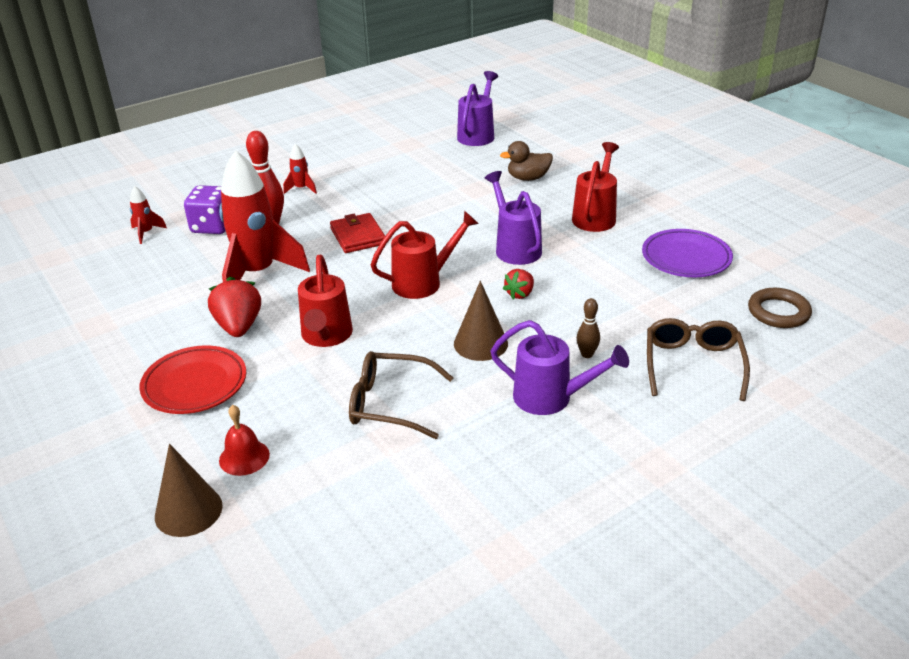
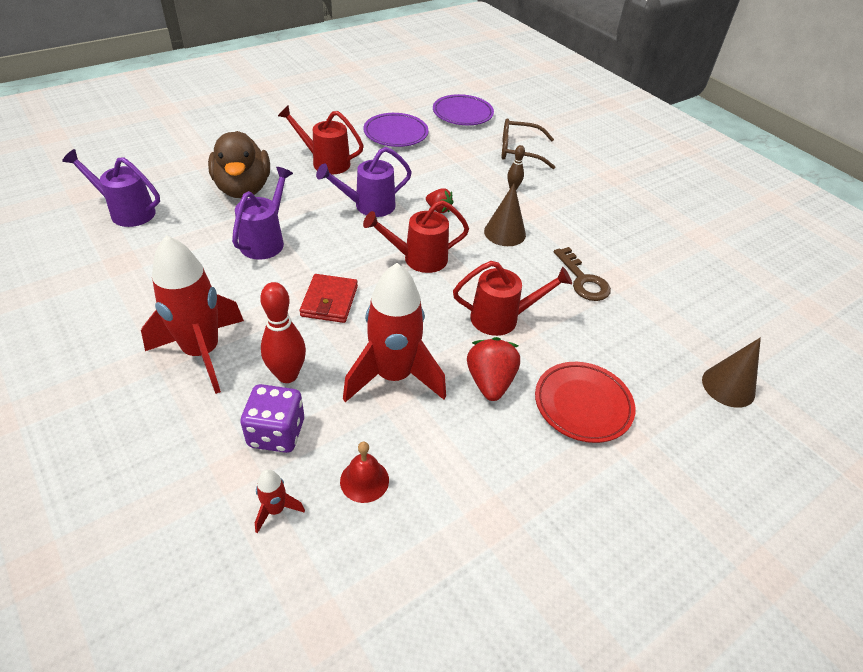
camera: 95 degrees left, 10 degrees up
(239, 327) = (490, 382): red strawberry -> red strawberry turned 105 degrees clockwise
(244, 457) = (663, 359): red bell -> red bell (364, 480)
(301, 189) = (202, 352): red rocket -> red rocket, size x2.37
(358, 236) = (329, 301): red wallet -> red wallet turned 60 degrees counterclockwise
(390, 404) = (583, 280): brown glasses -> brown key
(423, 282) = (418, 259): red watering can -> red watering can turned 75 degrees counterclockwise
(528, 178) = (243, 189): brown duck -> brown duck, size x1.77
(551, 398) = (562, 207): purple watering can -> purple watering can (265, 241)
(778, 312) = (462, 114): brown ring -> purple plate

